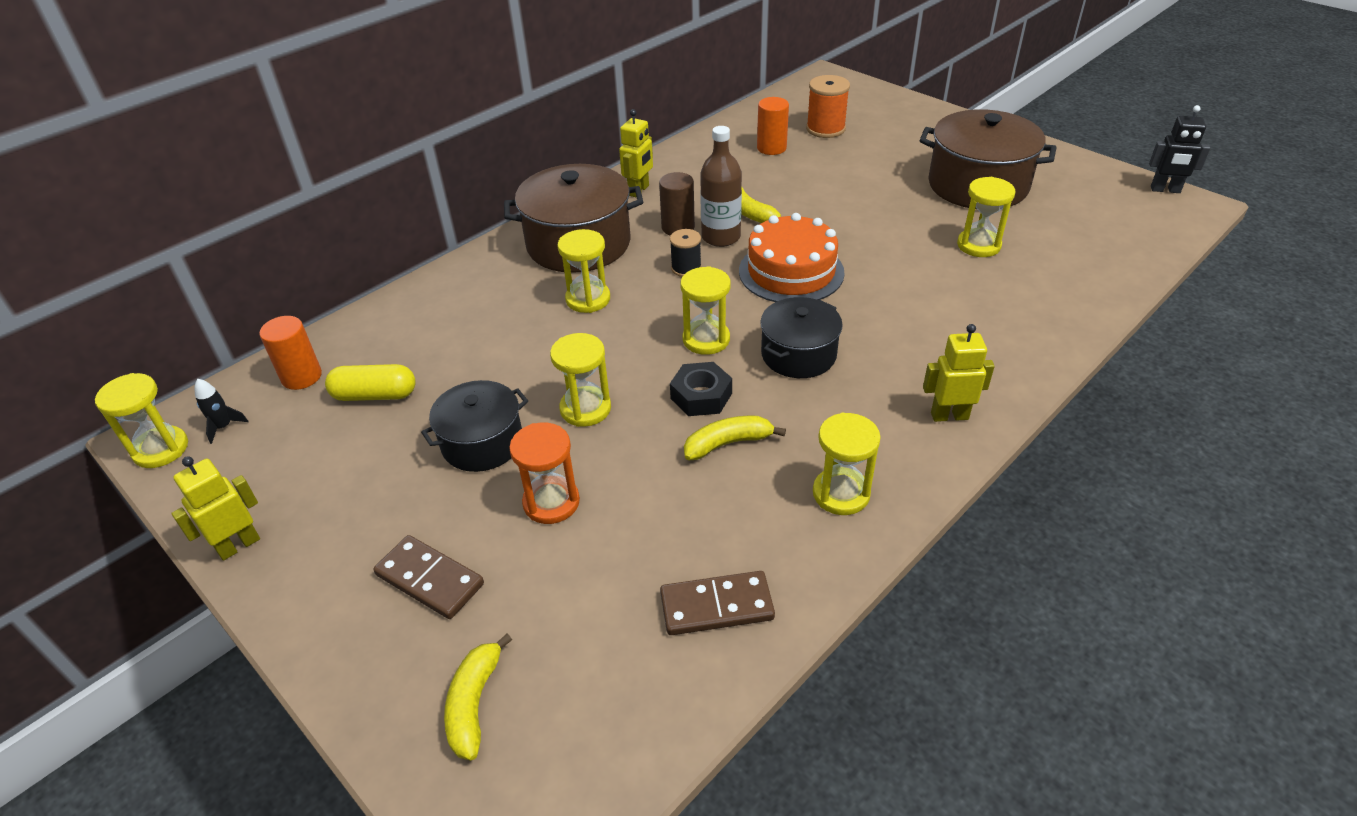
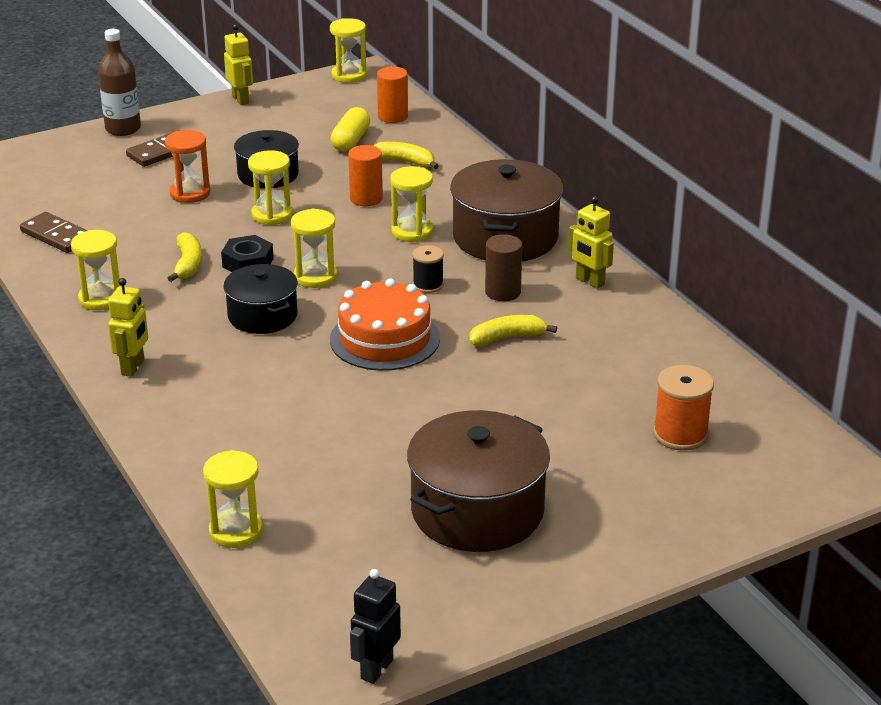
camera: 105 degrees right, 10 degrees down
(224, 427) = (356, 93): black rocket -> none
(474, 703) = (66, 159): yellow banana -> yellow banana (405, 162)
(716, 606) = (56, 236): brown domino -> brown domino turned 60 degrees counterclockwise
(721, 237) = (470, 312): brown bottle -> brown bottle (123, 129)
(771, 148) = (646, 382): orange cylinder -> orange cylinder (366, 199)
(978, 245) = (354, 466): yellow hourglass -> yellow hourglass (236, 531)

